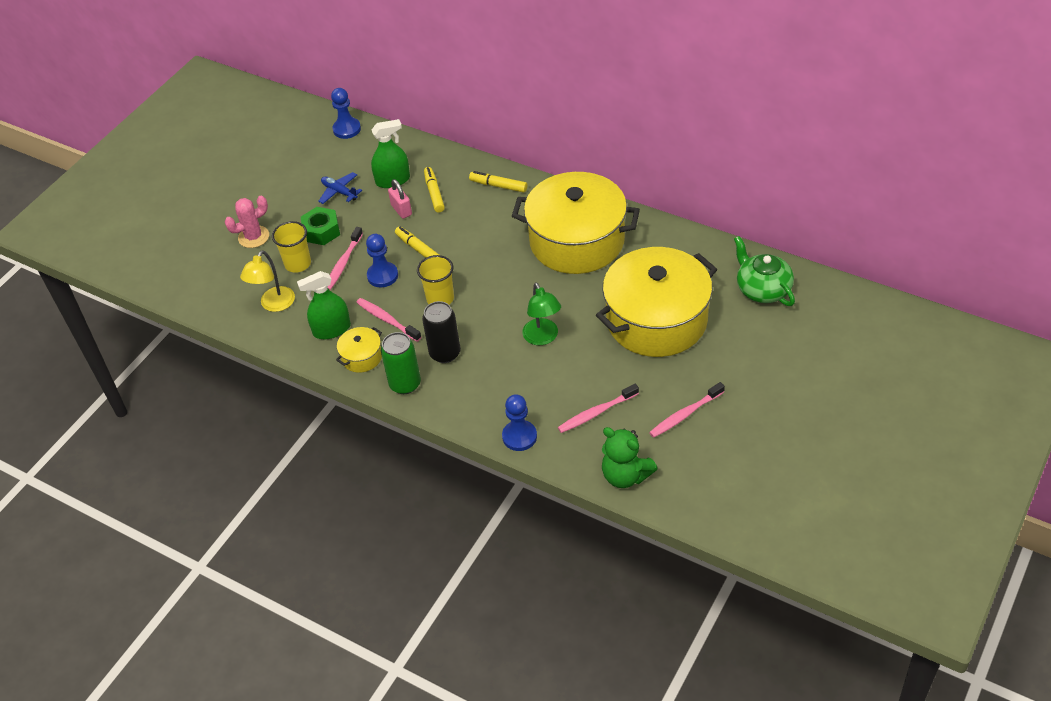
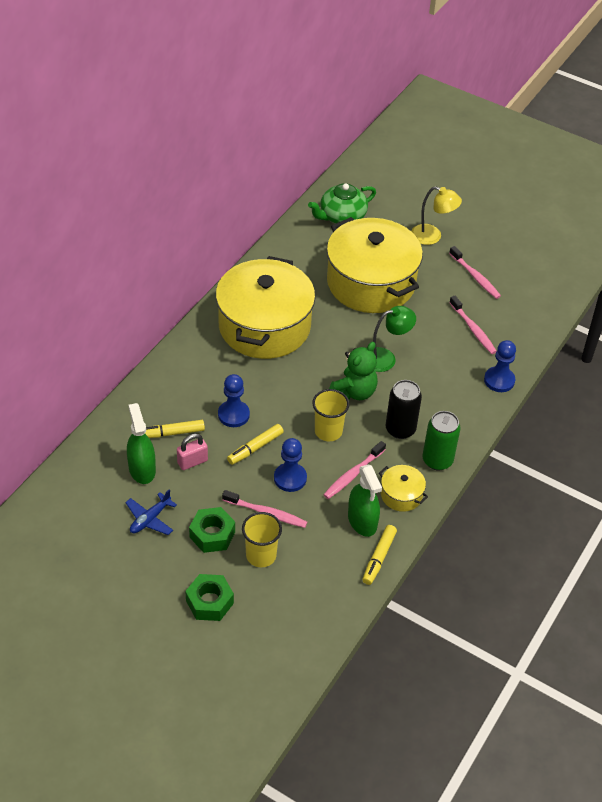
camera: 95 degrees left, 0 degrees up
(253, 237) = (209, 602): pink cactus -> green nut
(274, 305) = (321, 575): yellow lamp -> yellow lamp (432, 237)
(347, 129) = (38, 514): blue pawn -> blue pawn (233, 415)
(499, 186) = (172, 379): yellow marker -> yellow marker (379, 557)
(625, 475) = (537, 317): green teddy bear -> green teddy bear (354, 392)

